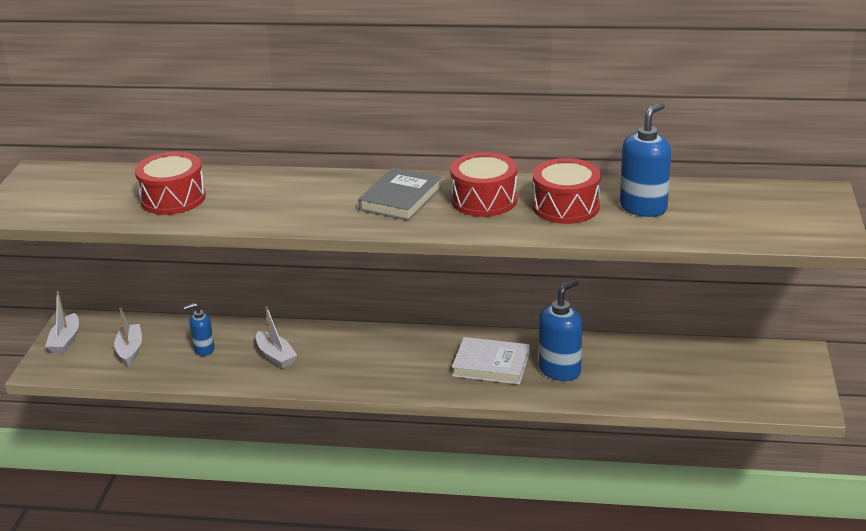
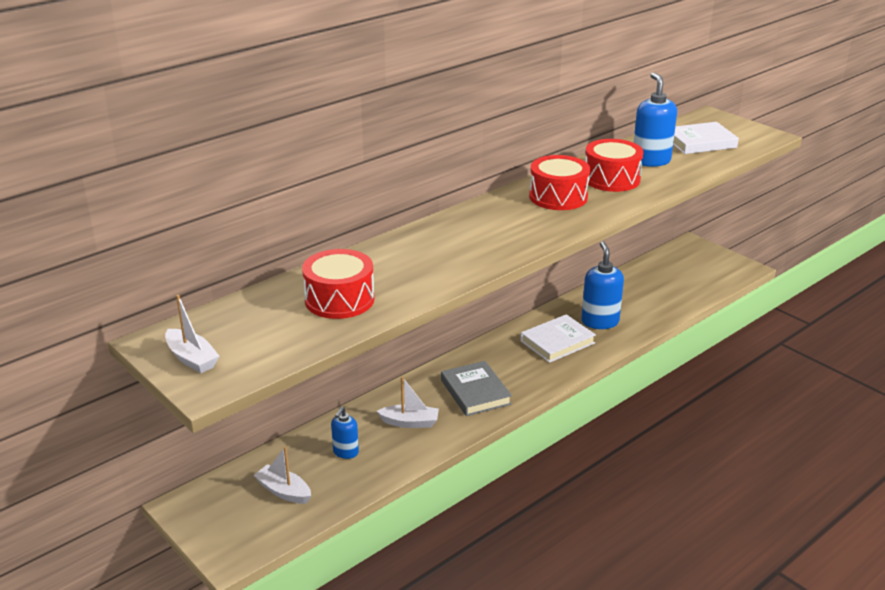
camera: 50 degrees left, 0 degrees up
(65, 341) = (208, 522): white boat -> white boat (191, 358)
(401, 199) = (506, 220): grey book -> grey book (475, 392)
(739, 213) = (700, 142): none -> white book

